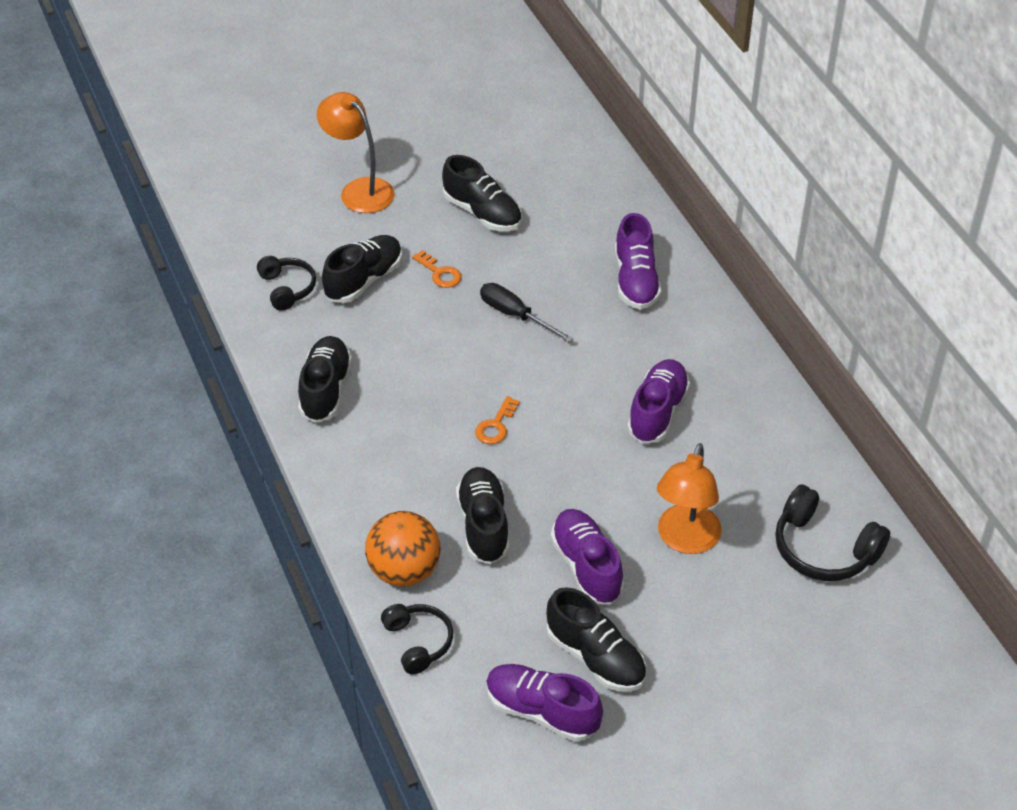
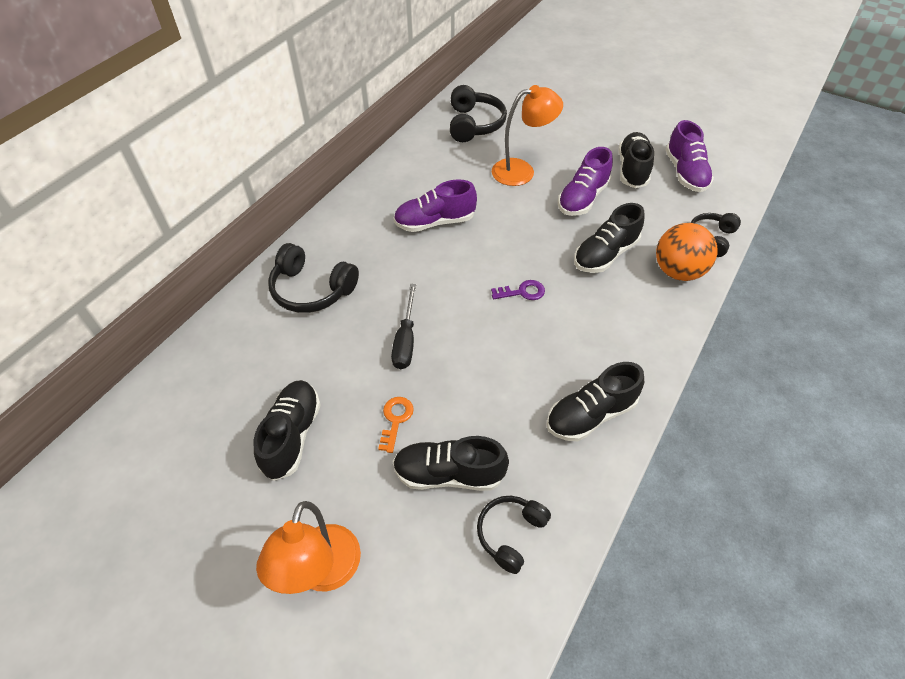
camera: 125 degrees left, 5 degrees up
(496, 425) = (522, 292): orange key -> purple key
(635, 281) = (312, 289): purple shoe -> black headphones

